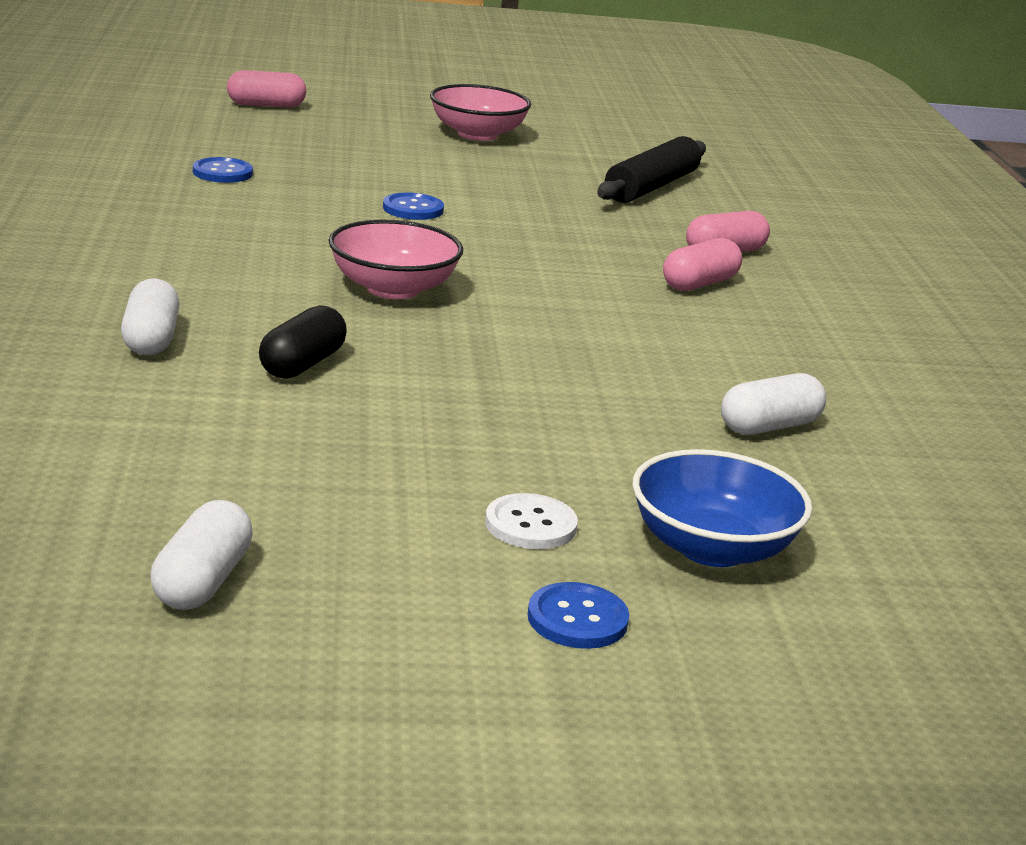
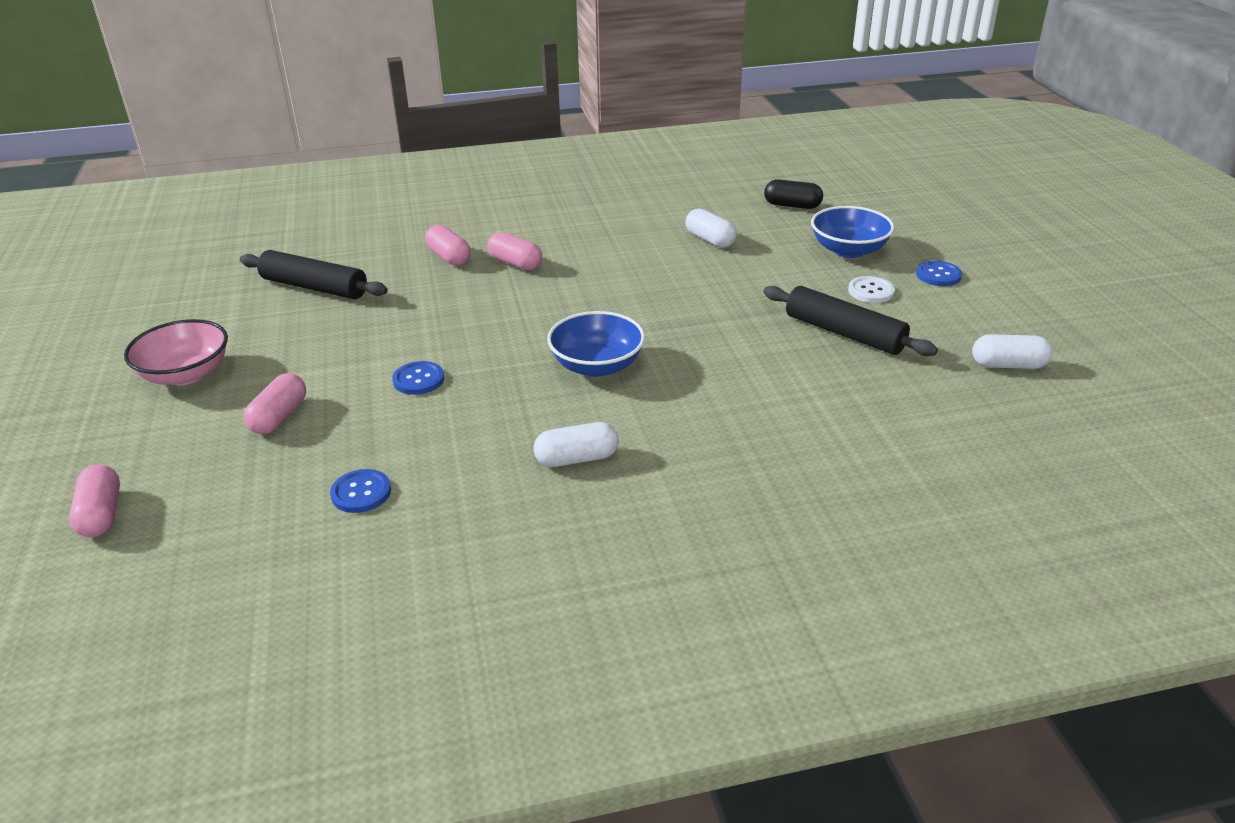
camera: 95 degrees left, 10 degrees up
(151, 339) = (756, 444): white capsule -> white capsule (576, 458)
(302, 364) = (747, 379): black capsule -> black capsule (792, 205)
(375, 157) = (279, 417): none -> pink capsule
(391, 462) = (844, 333): none -> black rolling pin
(393, 288) = (597, 365): pink bowl -> blue bowl

